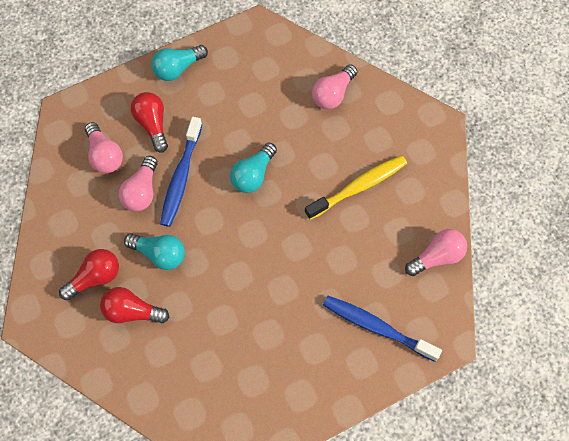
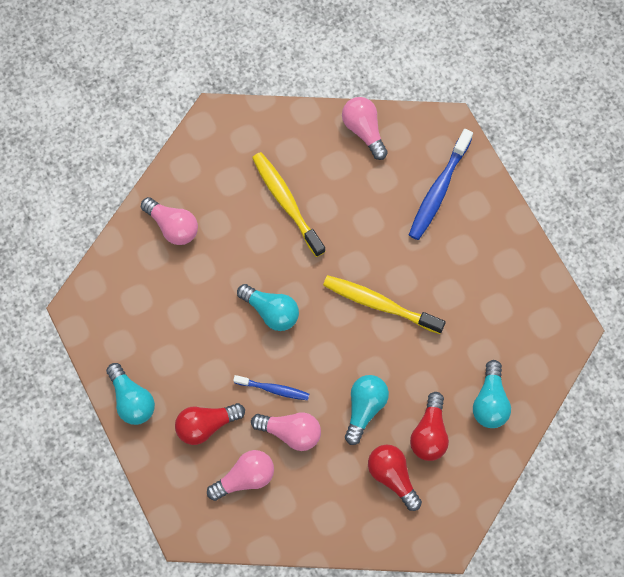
camera: 90 degrees left, 5 degrees up
(159, 370) = (490, 401): none -> turquoise light bulb
(181, 177) = (273, 389): blue toothbrush -> blue toothbrush, size x0.59
(259, 268) = (379, 304): none -> yellow toothbrush

